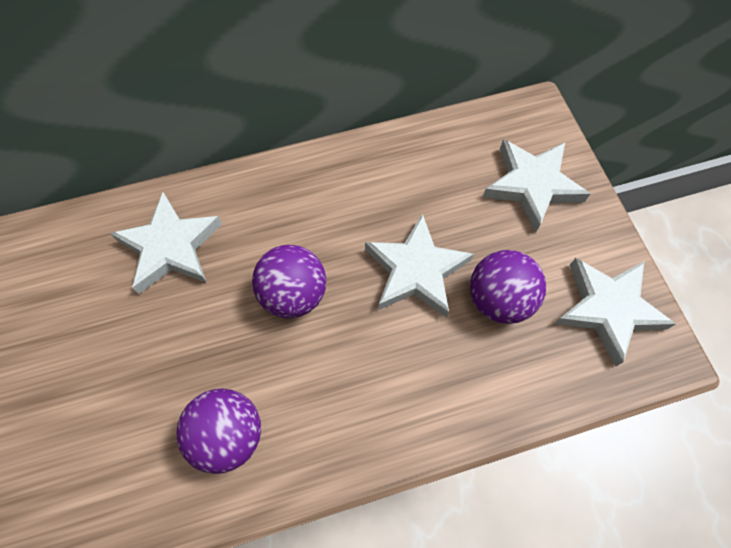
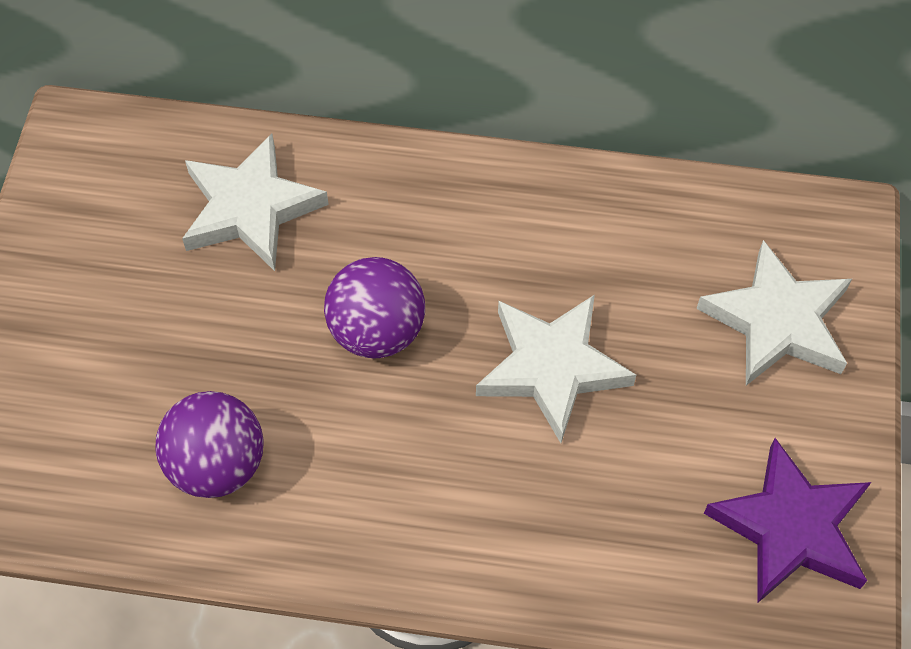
camera: 25 degrees right, 5 degrees down
(499, 299) = (645, 451): purple ball -> none
(608, 309) = (790, 527): white star -> purple star

